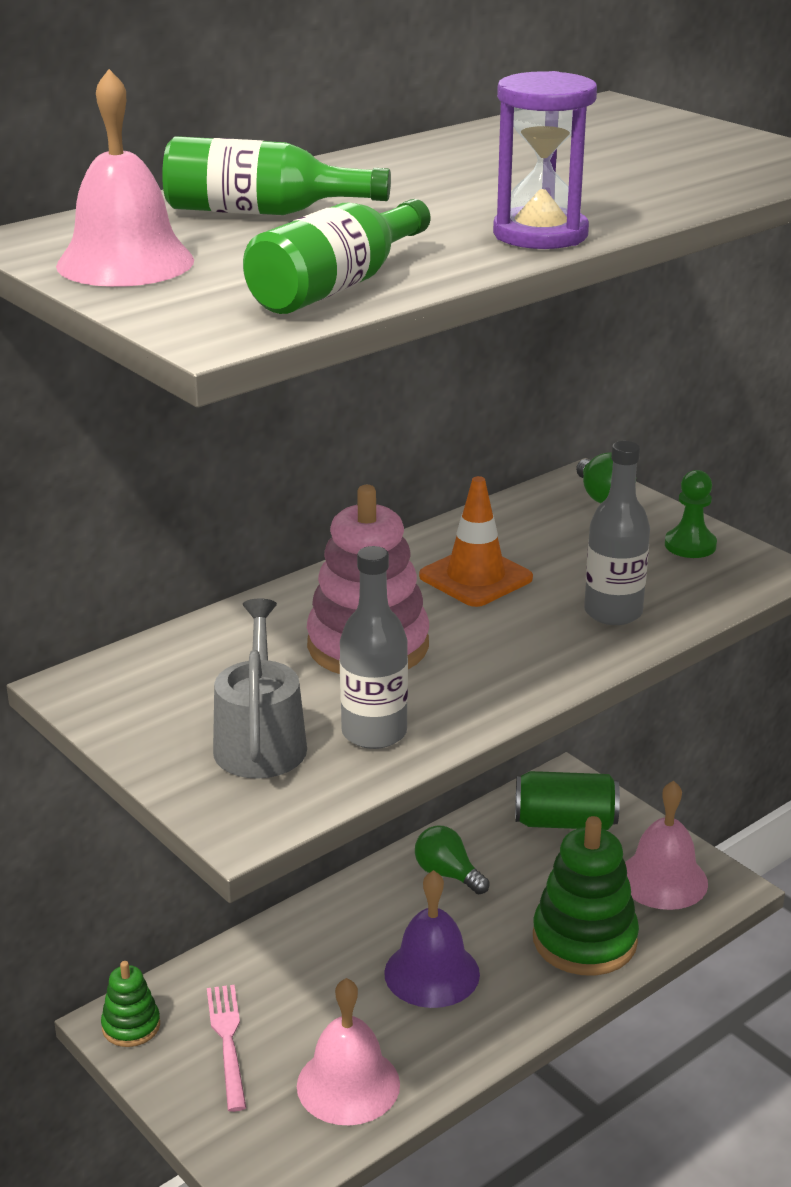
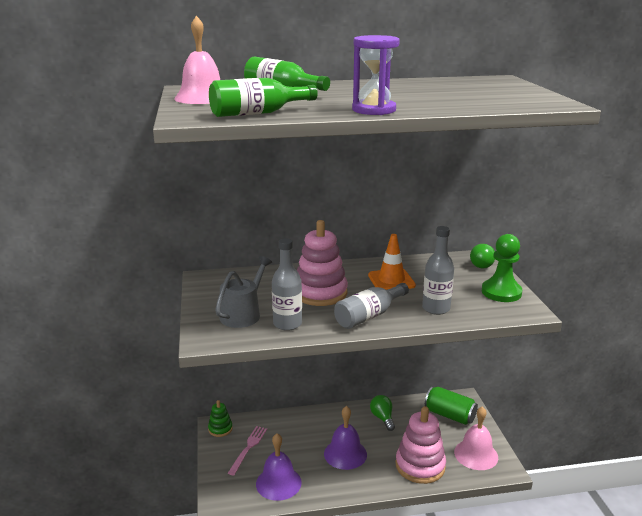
camera: 30 degrees right, 5 degrees down
(348, 1085) = (278, 483): pink bell -> purple bell
(511, 665) = (369, 316): none -> grey bottle
(584, 940) = (420, 466): green stacking toy -> pink stacking toy
(690, 545) = (501, 292): green pawn -> green pawn, size x1.56

